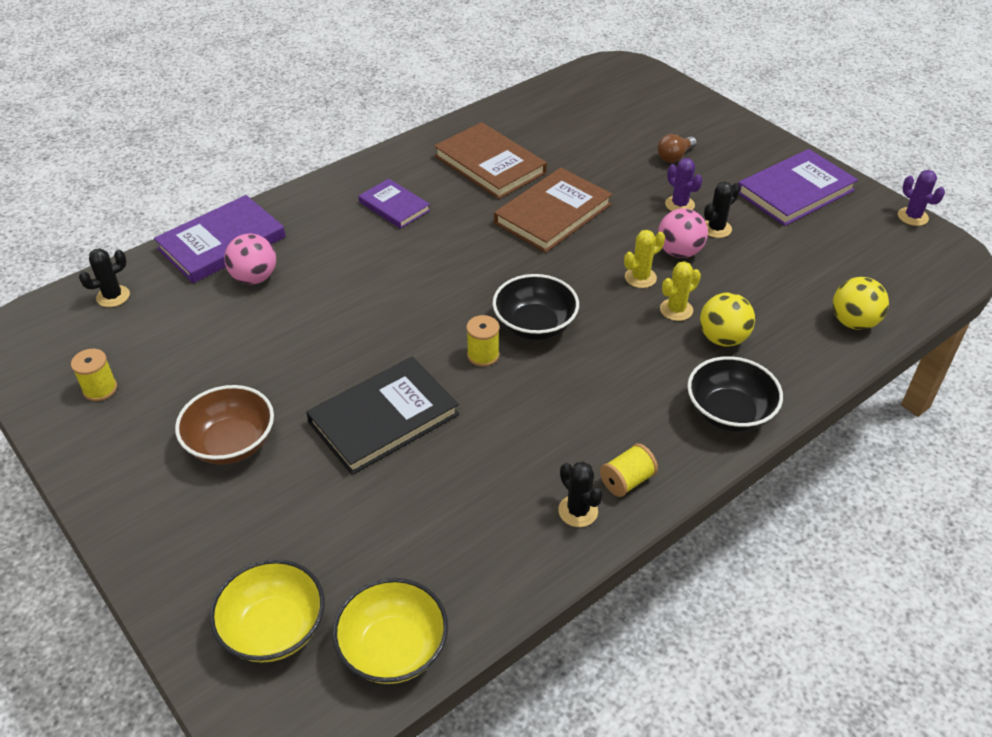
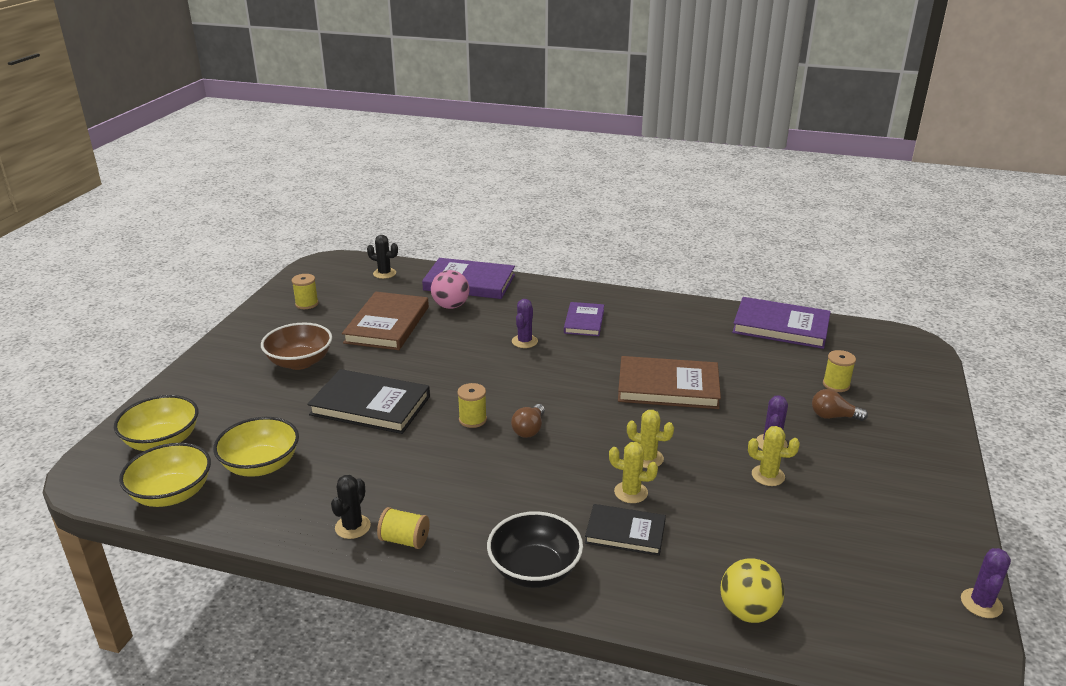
camera: 55 degrees right, 15 degrees down
(385, 259) = (524, 341): none -> purple cactus
(410, 549) = (261, 465): none -> yellow bowl
(490, 164) = (685, 338): brown book -> brown book (387, 325)
(534, 326) = (529, 429): black bowl -> brown light bulb
(637, 131) = (836, 385): none -> yellow spool
(679, 252) = (707, 467): pink ball -> none
(716, 228) = (768, 476): black cactus -> yellow cactus
(722, 338) = (625, 532): yellow ball -> black book
(795, 191) = (894, 504): purple book -> purple book (781, 326)

